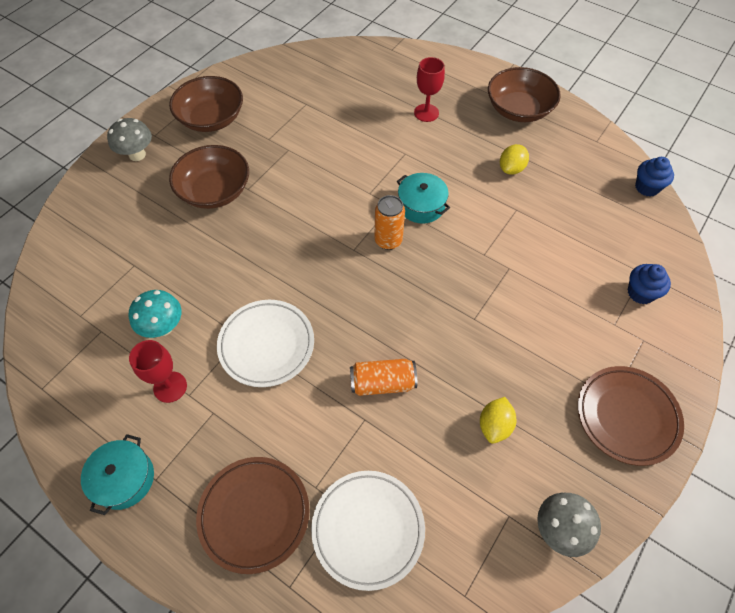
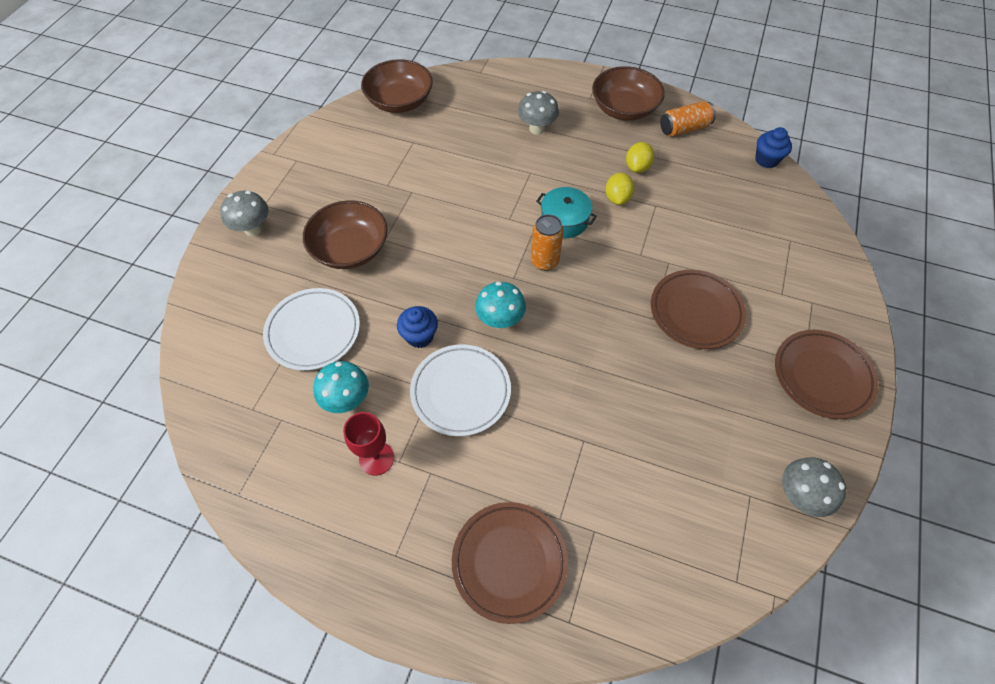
camera: 15 degrees left, 0 degrees up
(124, 479) = (362, 563): turquoise pot -> none
(211, 118) = (319, 176): brown bowl -> brown bowl (400, 101)
(327, 287) = (500, 320): none -> turquoise mushroom
(368, 529) = (625, 545): white plate -> white plate (313, 331)
(382, 383) = (588, 401): orange can -> orange can (684, 128)
(426, 113) = (537, 128): red goblet -> grey mushroom
(494, 425) = (707, 415): yellow lemon -> yellow lemon (617, 198)
(519, 322) = (695, 312): none -> brown plate
(640, 293) = (794, 259): blue cupcake -> blue cupcake (419, 336)

